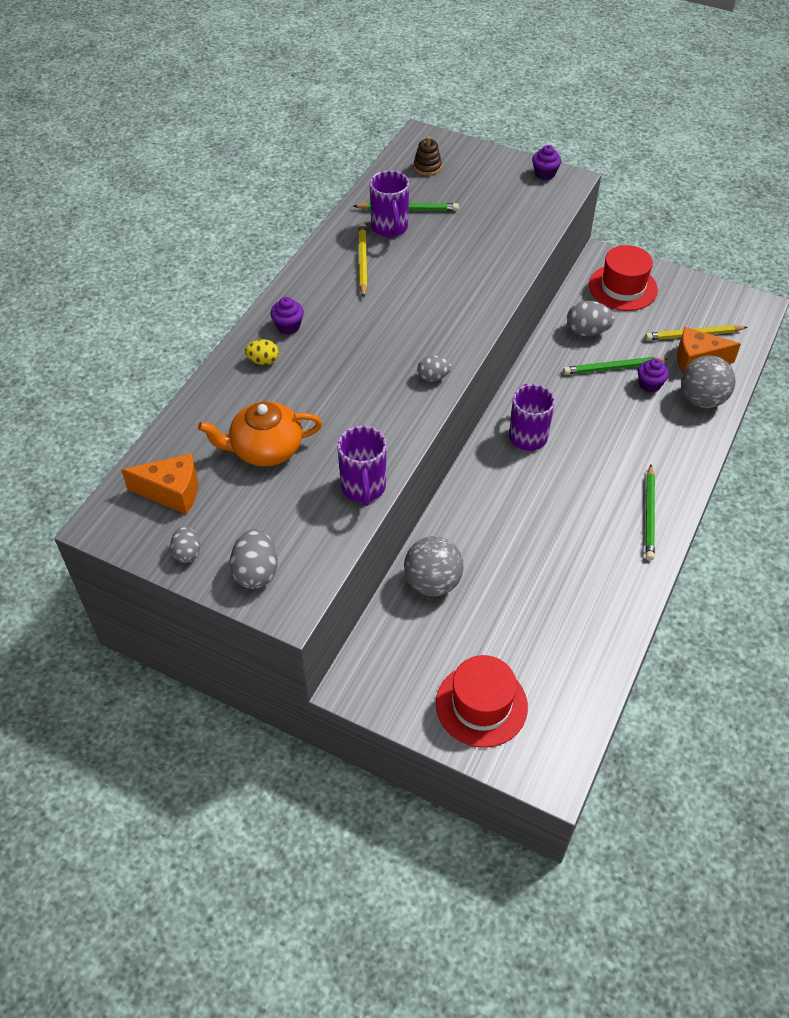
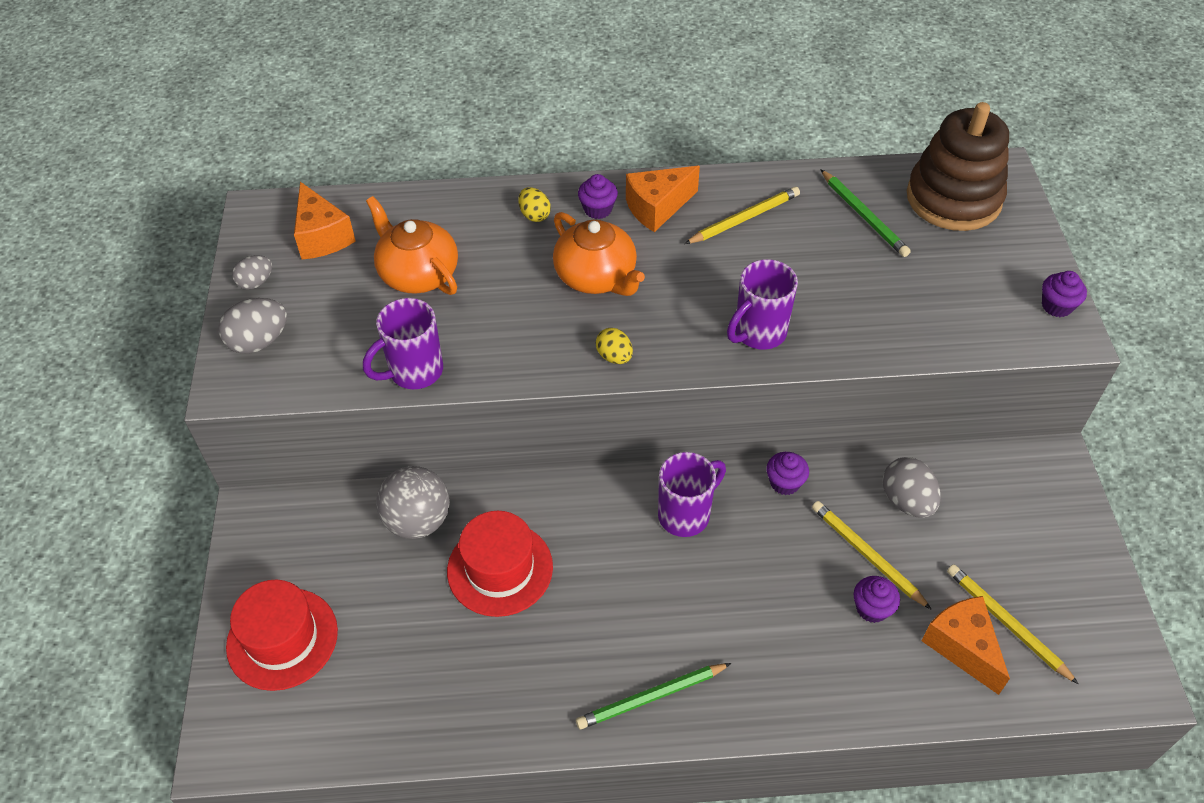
camera: 60 degrees right, 0 degrees up
(314, 296) = (657, 208): none -> orange cheese
(353, 355) = (596, 277): none -> orange teapot
(390, 228) = (817, 215): purple mug -> purple mug (758, 333)
(427, 167) = (953, 198): brown stacking toy -> brown stacking toy, size x2.46
(433, 377) = (614, 357): grey egg -> yellow egg
(536, 377) = (785, 483): none -> purple cupcake
(613, 368) = (867, 555): green pencil -> yellow pencil
(623, 287) = (1021, 506): red hat -> red hat (500, 569)
(702, 399) = (894, 681): grey ball -> none

